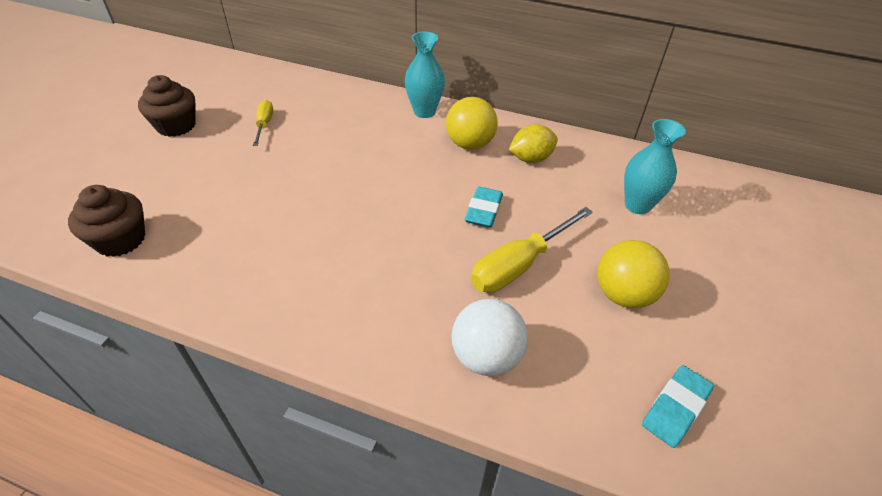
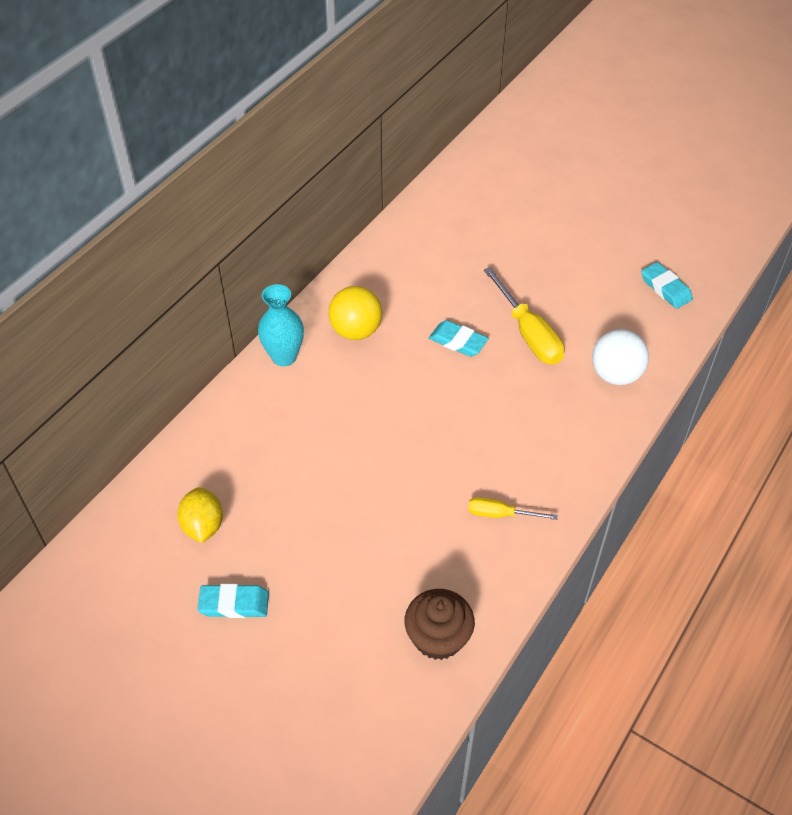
camera: 75 degrees left, 5 degrees up
(176, 126) = (234, 604): brown cupcake -> turquoise eraser
(264, 124) = (261, 509): yellow screwdriver -> yellow screwdriver (500, 514)
(530, 159) = (392, 291): yellow lemon -> yellow lemon (203, 526)
(623, 295) = (569, 282): yellow ball -> none
(637, 205) = (474, 240): turquoise vase -> none

